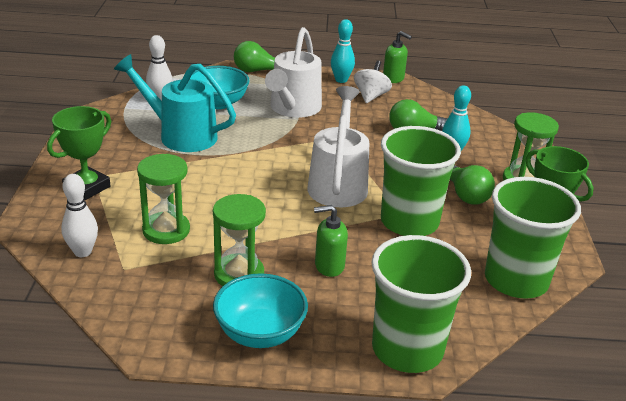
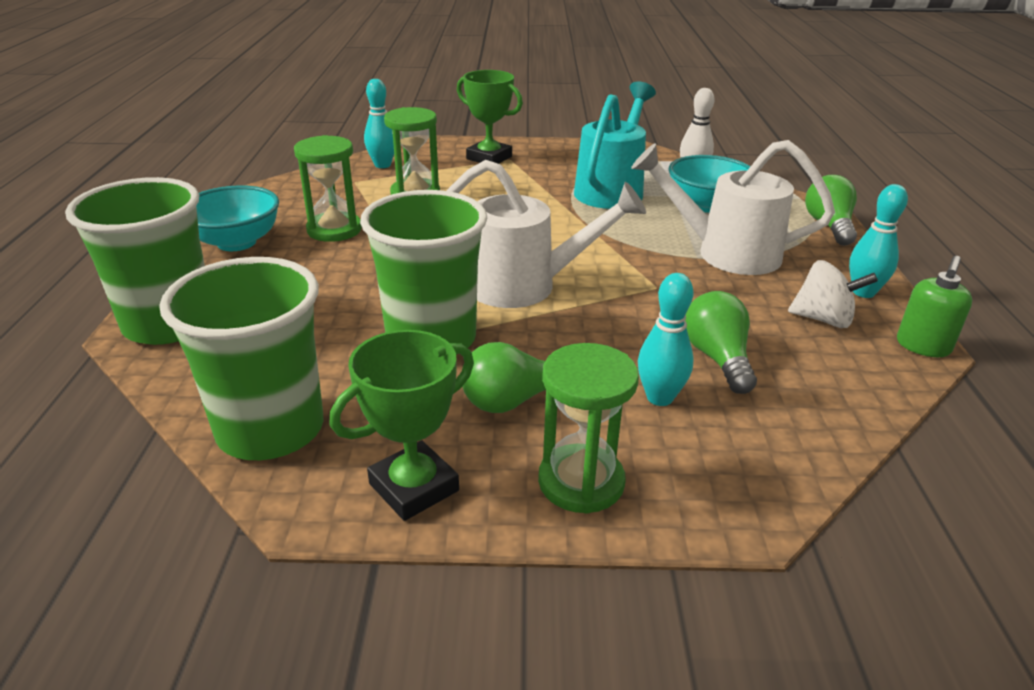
camera: 90 degrees right, 0 degrees up
(83, 252) = (382, 165): white bowling pin -> turquoise bowling pin
(329, 266) = (338, 278): green soap dispenser -> none

